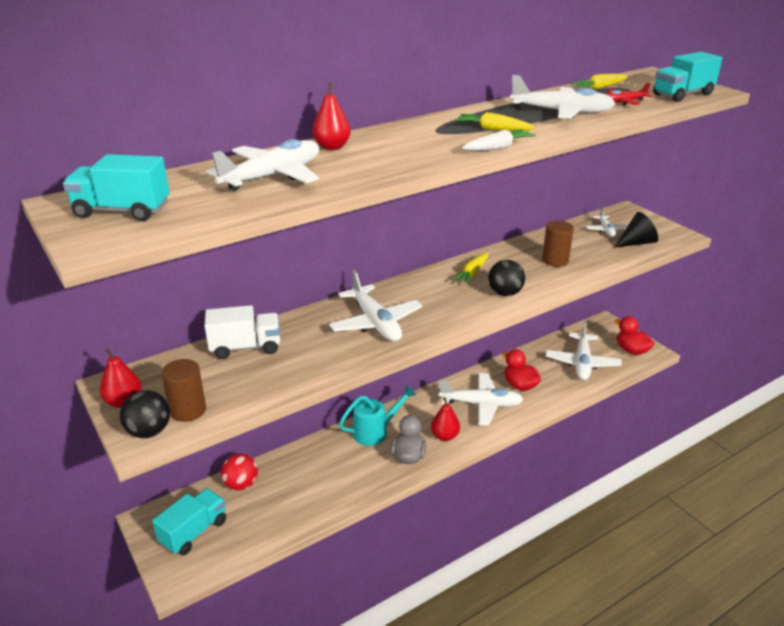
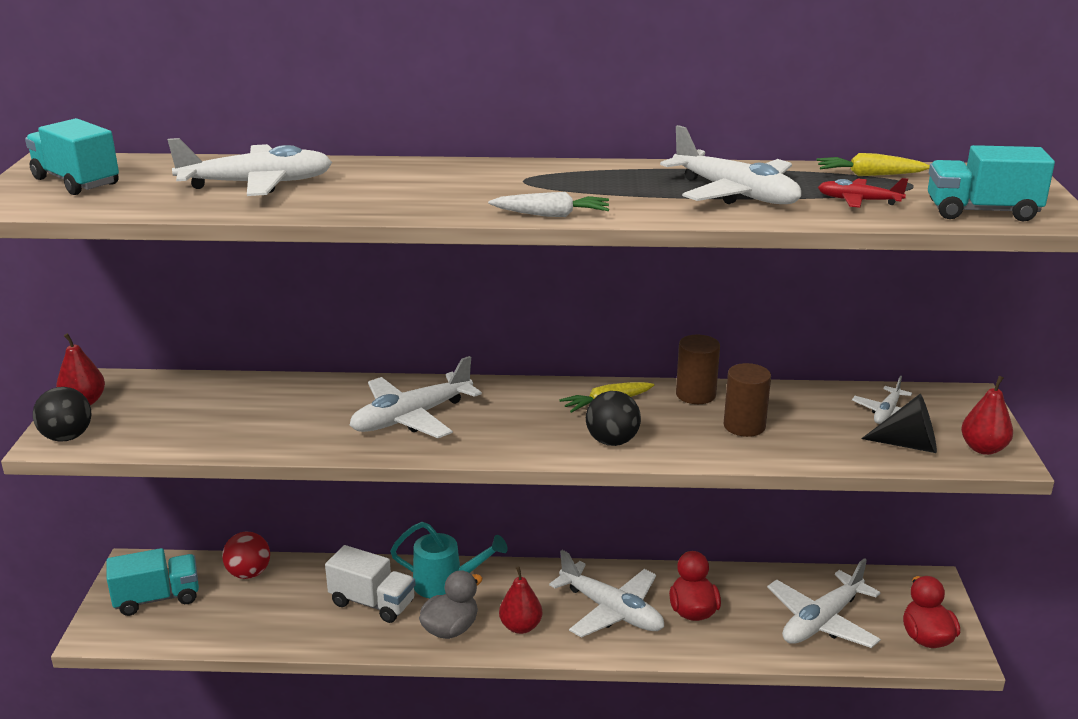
camera: 35 degrees right, 5 degrees down
(188, 410) = (121, 432): brown cylinder -> brown cylinder (695, 395)
(245, 347) = (250, 393): white truck -> white truck (372, 603)
(332, 147) = (375, 169): red pear -> red pear (983, 448)
(376, 323) = (411, 418): white plane -> white plane turned 45 degrees clockwise
(493, 129) = (595, 193): yellow carrot -> none

